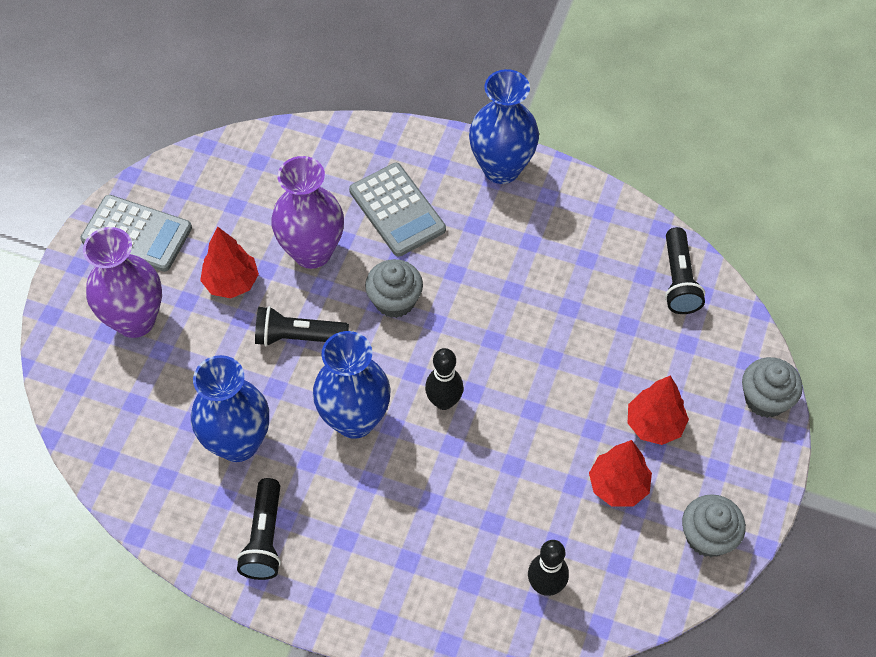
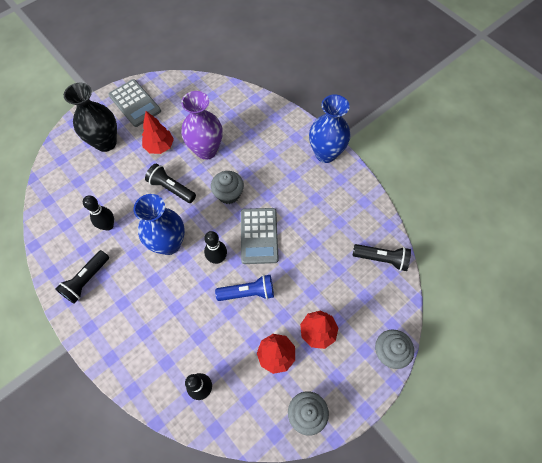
camera: 30 degrees right, 5 degrees up
(135, 320) = (106, 143): purple vase -> black vase
(238, 443) = (108, 225): blue vase -> black bowling pin
(397, 210) = (260, 150): grey calculator -> grey calculator (259, 236)
(522, 425) = (248, 292): none -> blue flashlight
(679, 281) = (382, 259): black flashlight -> black flashlight turned 105 degrees counterclockwise

